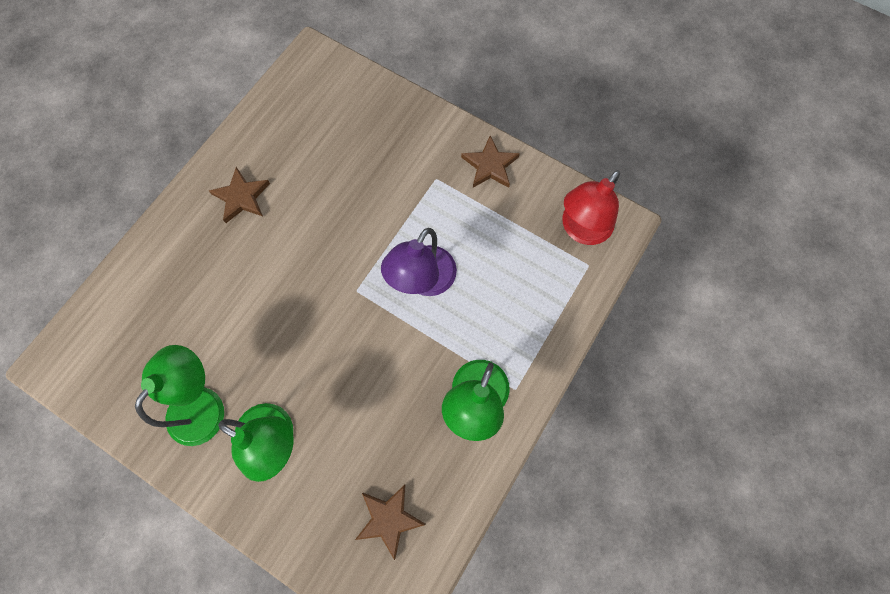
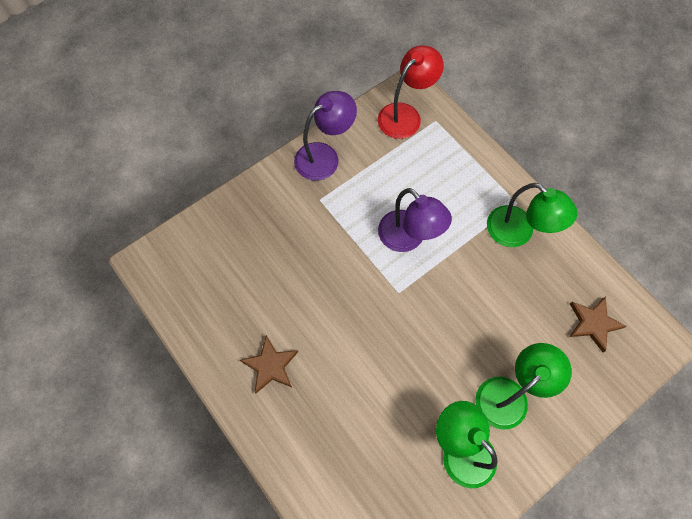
camera: 70 degrees left, 5 degrees down
(490, 165) = (324, 156): brown star -> purple lamp
(581, 230) = (405, 115): red lamp -> red lamp turned 105 degrees counterclockwise

